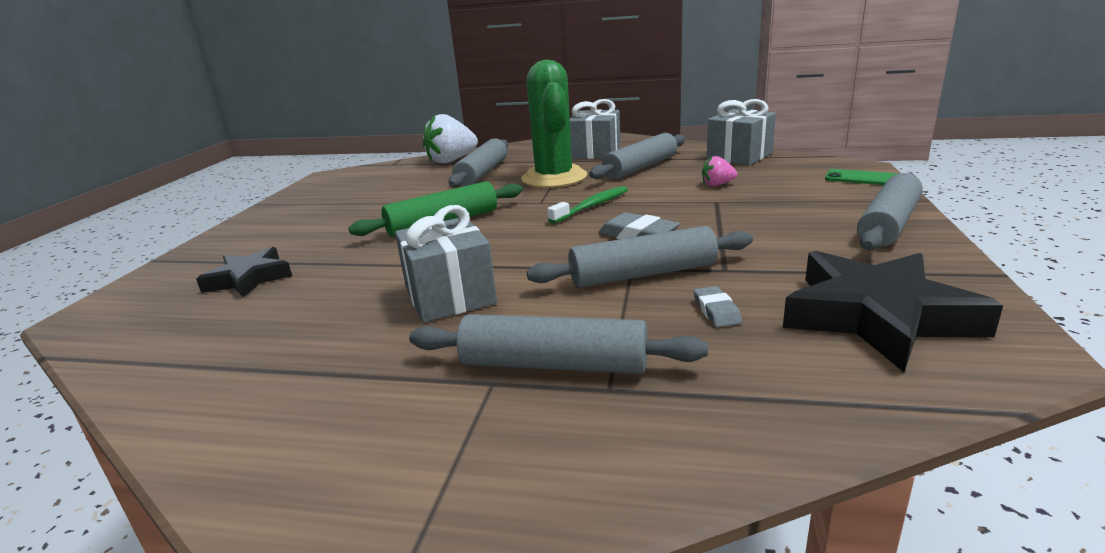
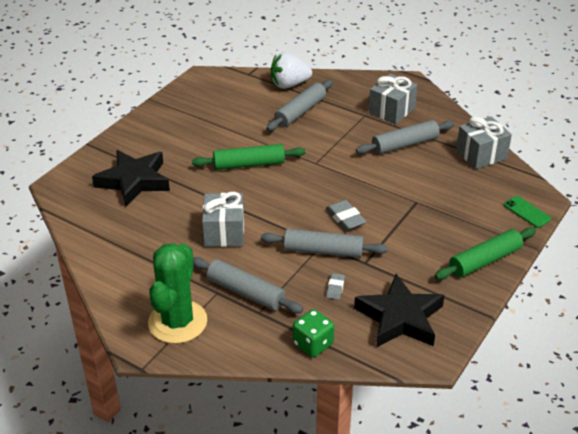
camera: 20 degrees right, 15 degrees up
(249, 279) = (134, 181): black star -> black star, size x1.67
(554, 178) = (341, 136): green cactus -> green cactus (177, 322)
(592, 206) = (342, 179): green toothbrush -> none
(717, 185) = (433, 184): pink strawberry -> none
(779, 408) = (313, 344): none -> green dice
(888, 225) = (485, 261): grey rolling pin -> green rolling pin

